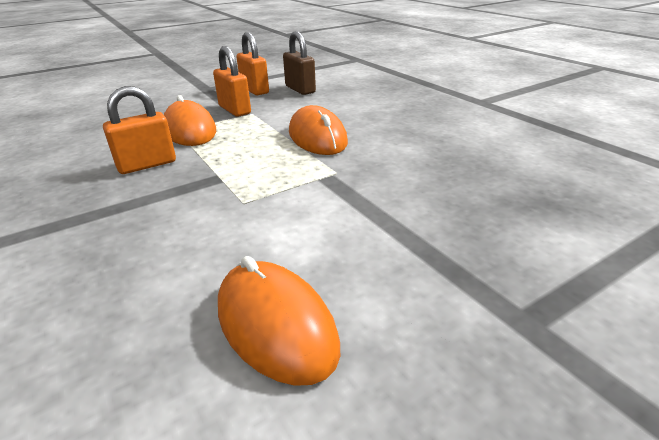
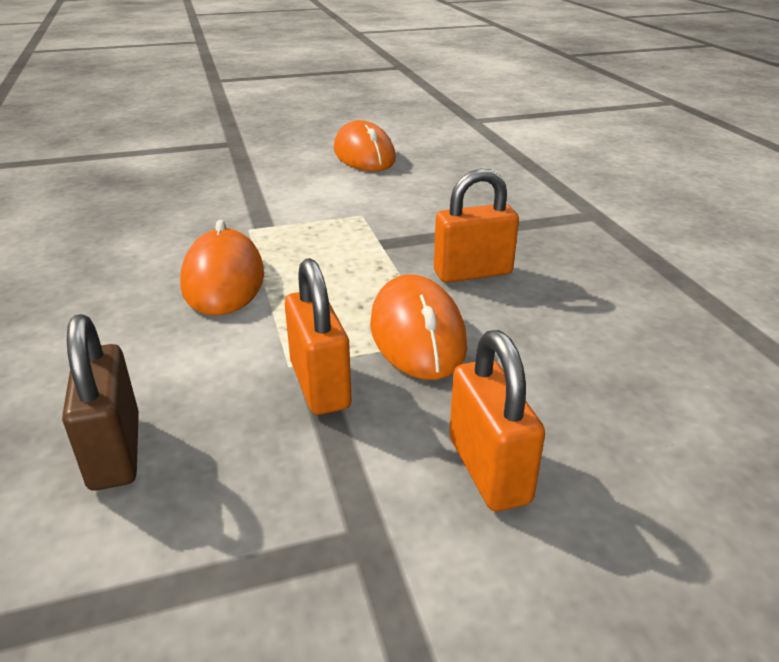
camera: 165 degrees left, 0 degrees up
(254, 90) = (232, 481): orange padlock -> orange padlock (489, 470)

